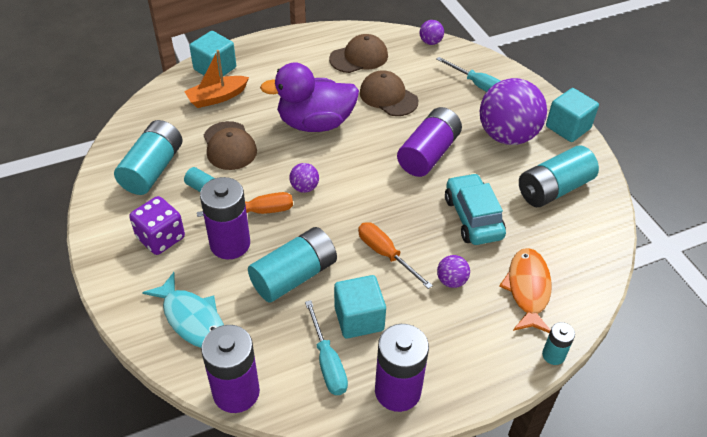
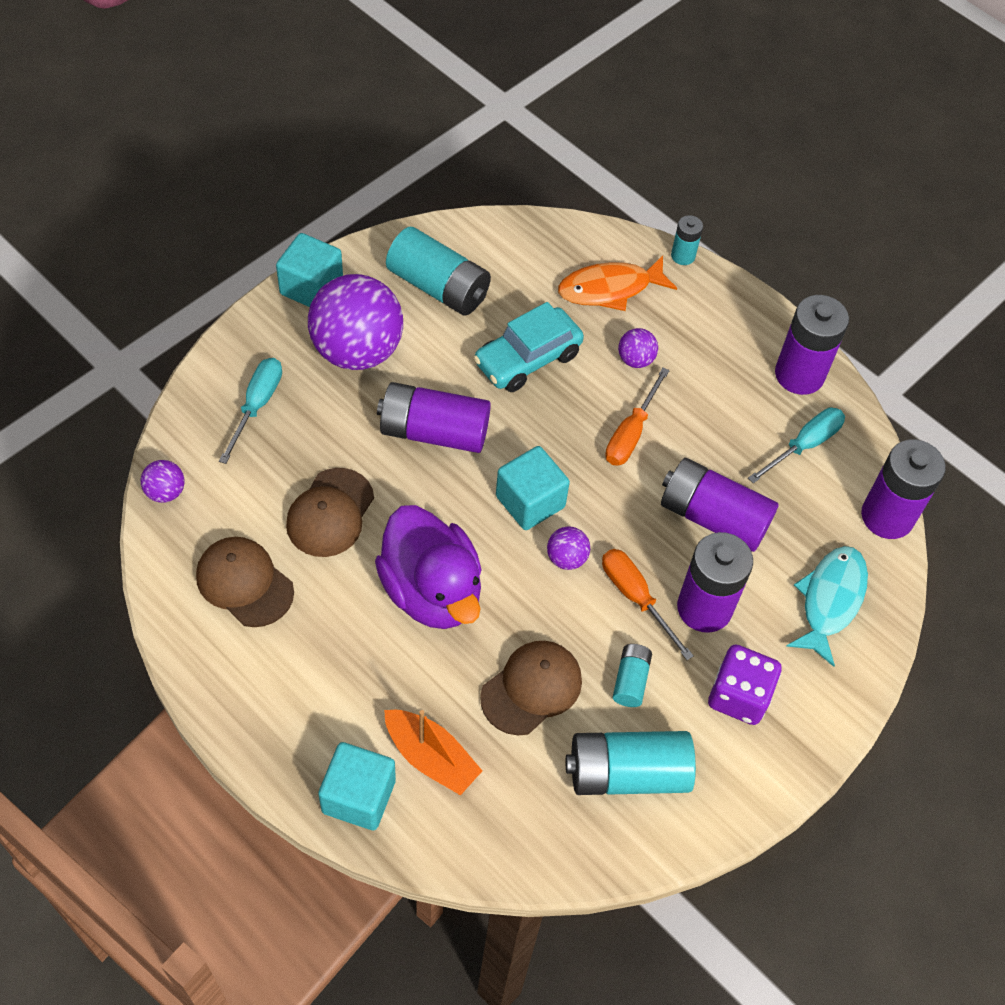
camera: 115 degrees left, 10 degrees up
(294, 276) = (713, 517): turquoise battery -> purple battery
(359, 318) = (734, 433): turquoise cube -> turquoise cube (530, 501)

